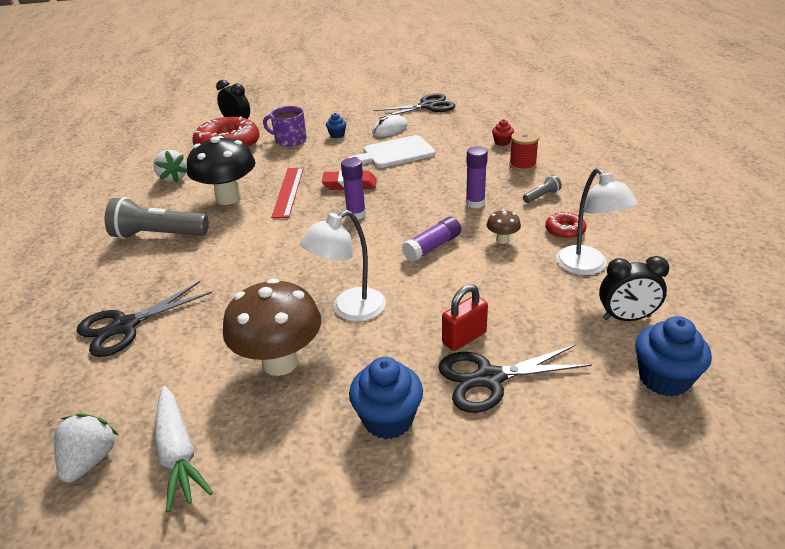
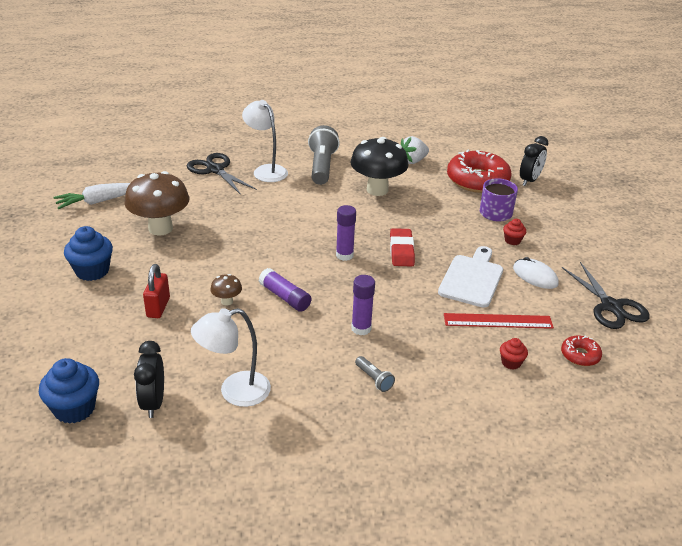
camera: 85 degrees right, 0 degrees up
(90, 460) = (106, 177): white strawberry -> none
(288, 192) = (388, 218): red ruler -> red ruler (498, 321)
(337, 135) = (512, 240): blue cupcake -> red cupcake
(349, 310) = (207, 254): white lamp -> white lamp (266, 170)
(395, 153) = (472, 279): white cutting board -> white cutting board turned 45 degrees clockwise
(464, 338) = (158, 307): red padlock -> red padlock turned 45 degrees clockwise
(489, 379) = (111, 316): black scissors -> none
(502, 240) = (290, 340): brown mushroom -> brown mushroom (227, 301)
(522, 165) = (449, 373): red spool -> none
(565, 230) = (301, 386): red donut -> red donut (580, 355)

